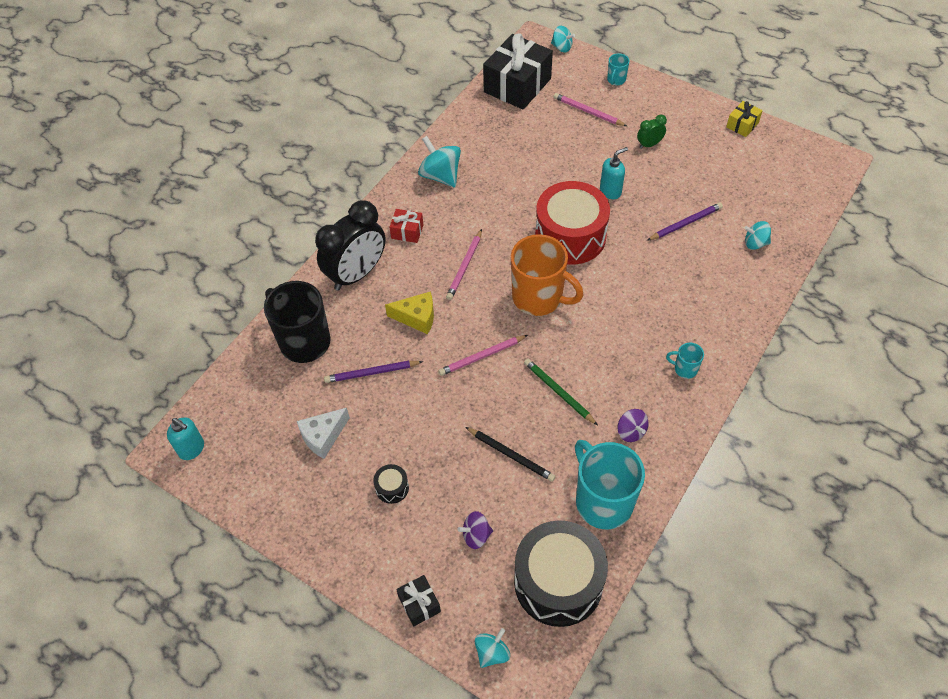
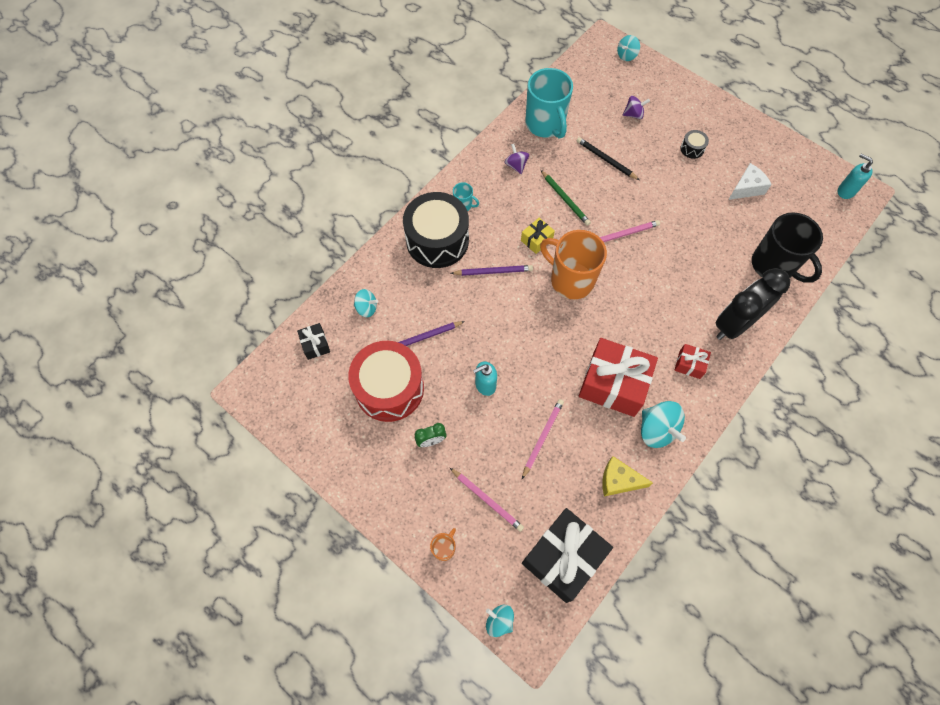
camera: 175 degrees left, 10 degrees up
(372, 373) = (713, 232): purple pencil -> purple pencil (493, 271)
(417, 317) = (678, 275): yellow cheese -> yellow cheese (618, 480)
(419, 604) = (671, 83): black gift -> black gift (315, 345)
(465, 266) = (635, 319): pink pencil -> pink pencil (542, 438)
(484, 206) = (613, 384): none -> red gift
(558, 582) = (582, 84): black drum -> black drum (437, 240)
(570, 236) = (533, 338): red drum -> red drum (389, 388)
(616, 80) = (444, 548): turquoise mug -> orange mug
(742, 125) = (324, 454): yellow gift -> yellow gift (536, 240)

